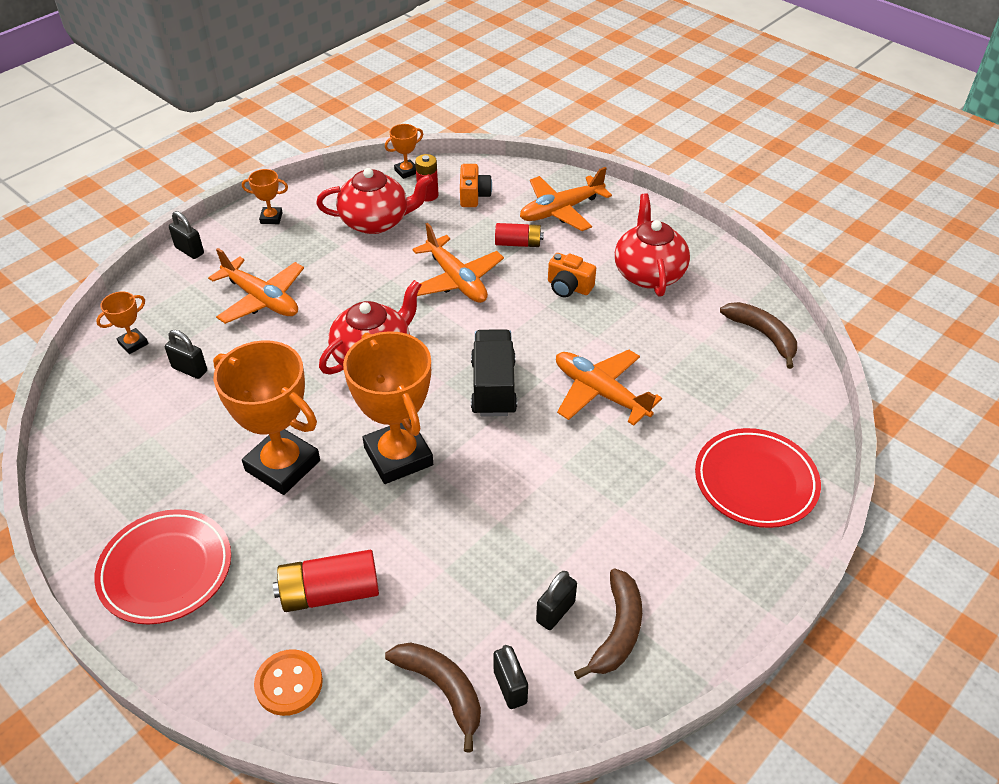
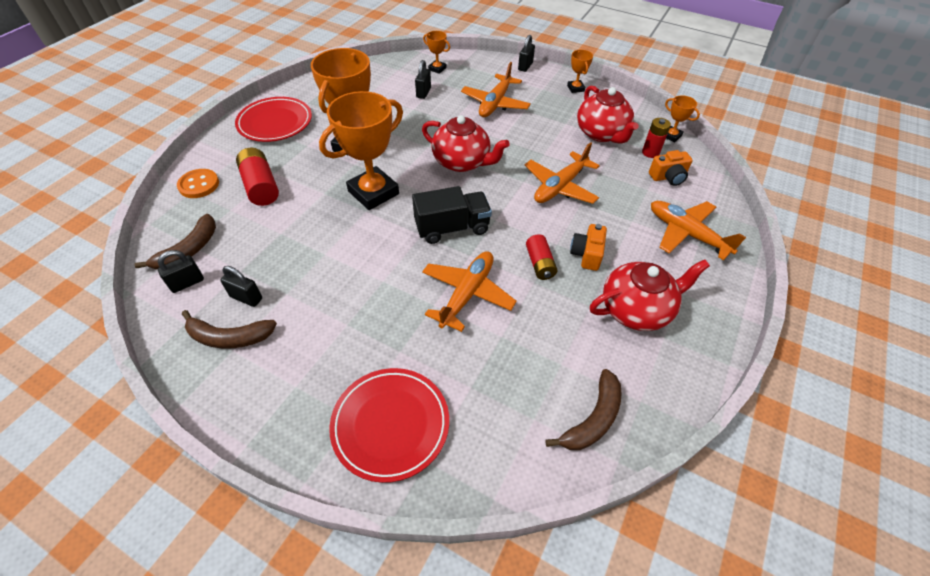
camera: 75 degrees right, 5 degrees up
(518, 243) = (624, 213): red battery -> red battery (540, 264)

